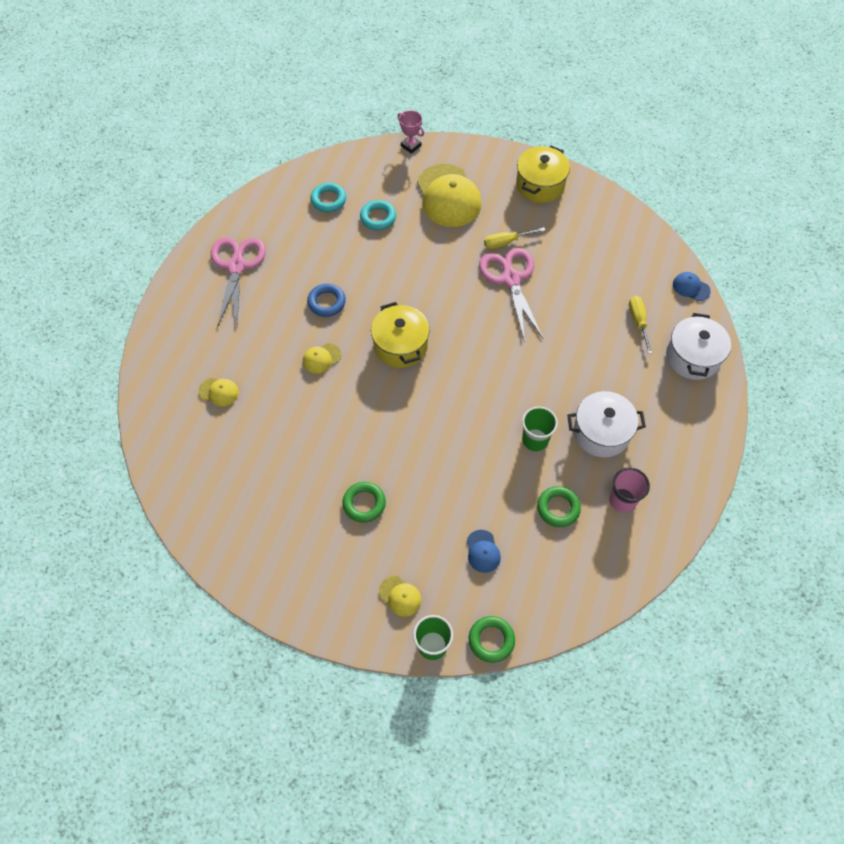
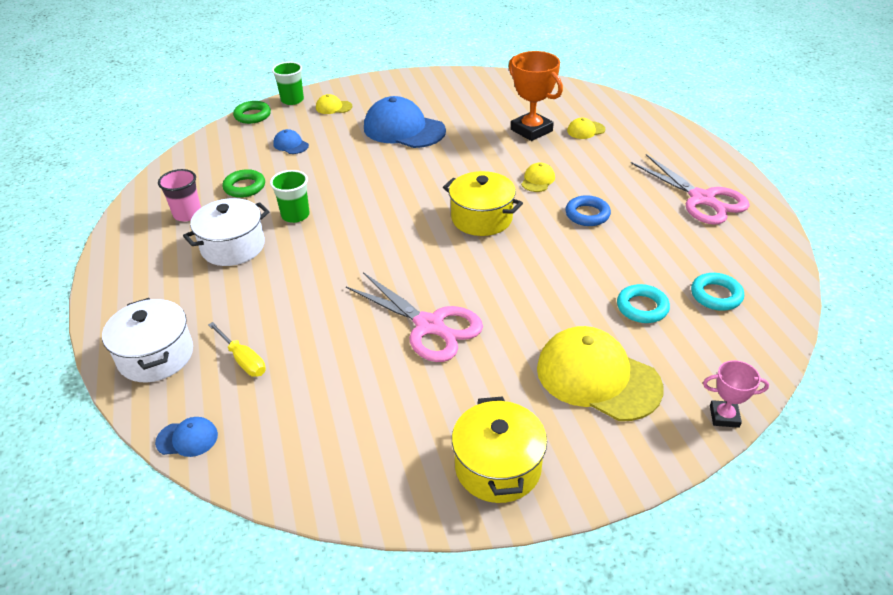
camera: 145 degrees right, 20 degrees down
(260, 423) = (531, 130): none -> orange trophy
(364, 503) = (404, 129): green ring -> blue cap
(506, 242) = (471, 362): yellow screwdriver -> none

